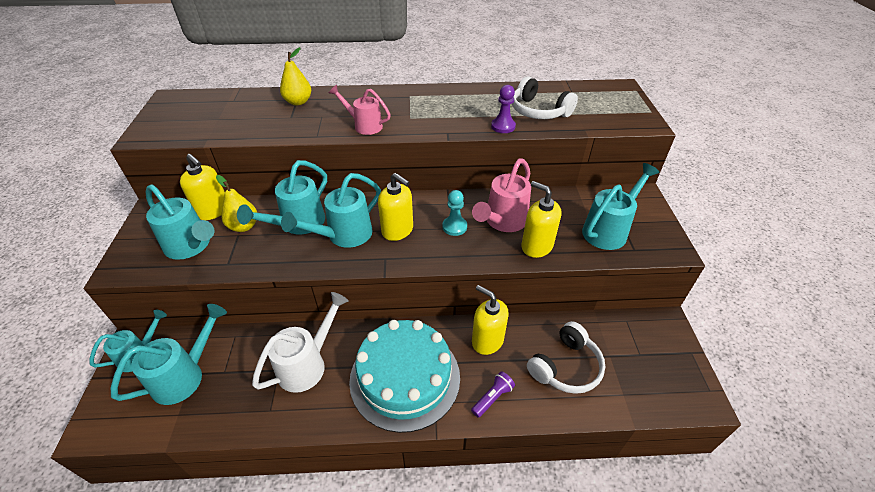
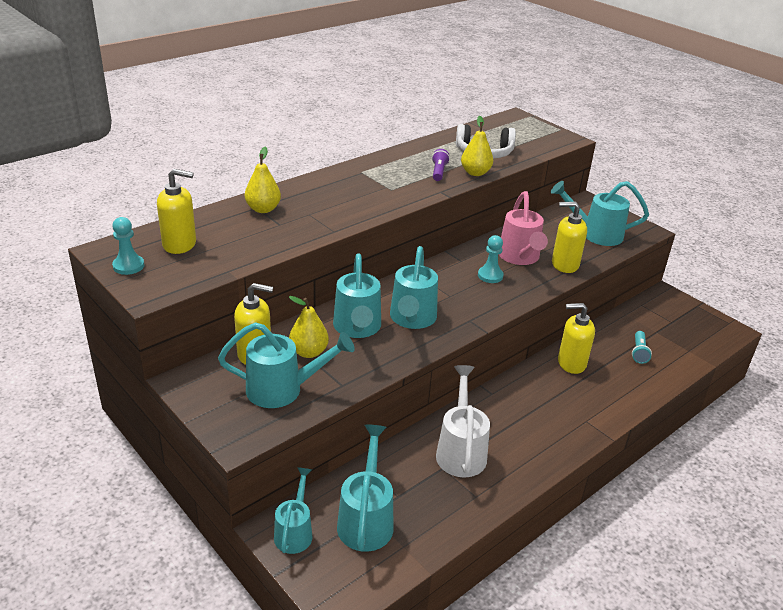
camera: 40 degrees left, 10 degrees down
(163, 113) = (128, 266): none -> turquoise pawn
(364, 126) = (363, 209): pink watering can -> none
(397, 230) = (450, 297): yellow soap dispenser -> yellow soap dispenser (180, 244)
(405, 378) = (546, 417): turquoise cake -> none
(492, 398) = (618, 396): purple flashlight -> purple flashlight (439, 172)
(503, 126) = (475, 173): purple pawn -> yellow pear
(565, 366) = (639, 352): white headphones -> turquoise flashlight
(608, 230) = (596, 234): turquoise watering can -> turquoise watering can turned 90 degrees counterclockwise

